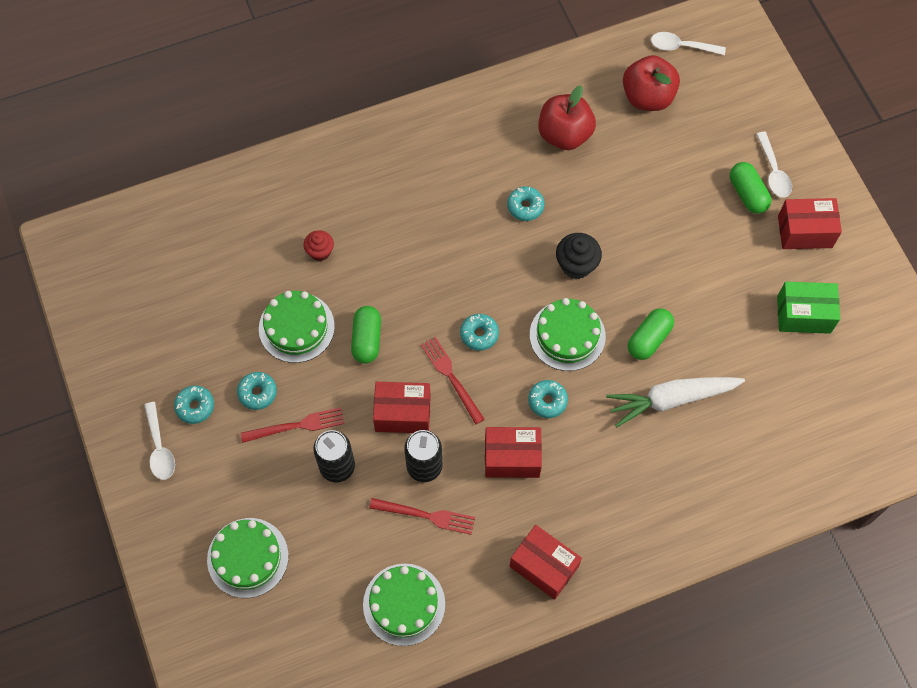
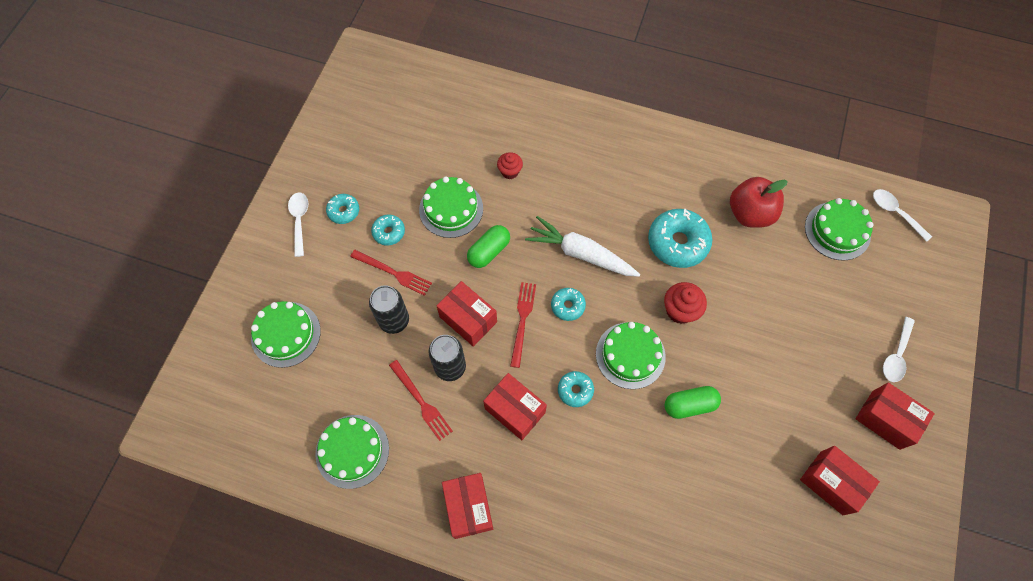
camera: 40 degrees right, 0 degrees up
(160, 448) = (299, 221): white spoon -> white spoon turned 150 degrees clockwise
(525, 206) = (677, 242): turquoise donut -> turquoise donut, size x1.87
(576, 265) = (680, 310): black cupcake -> red cupcake
(647, 97) = (837, 231): red apple -> green cake
(671, 399) = (669, 463): white carrot -> white carrot (581, 253)
(747, 194) = (860, 356): green capsule -> none
(803, 315) = (831, 483): green box -> red box

